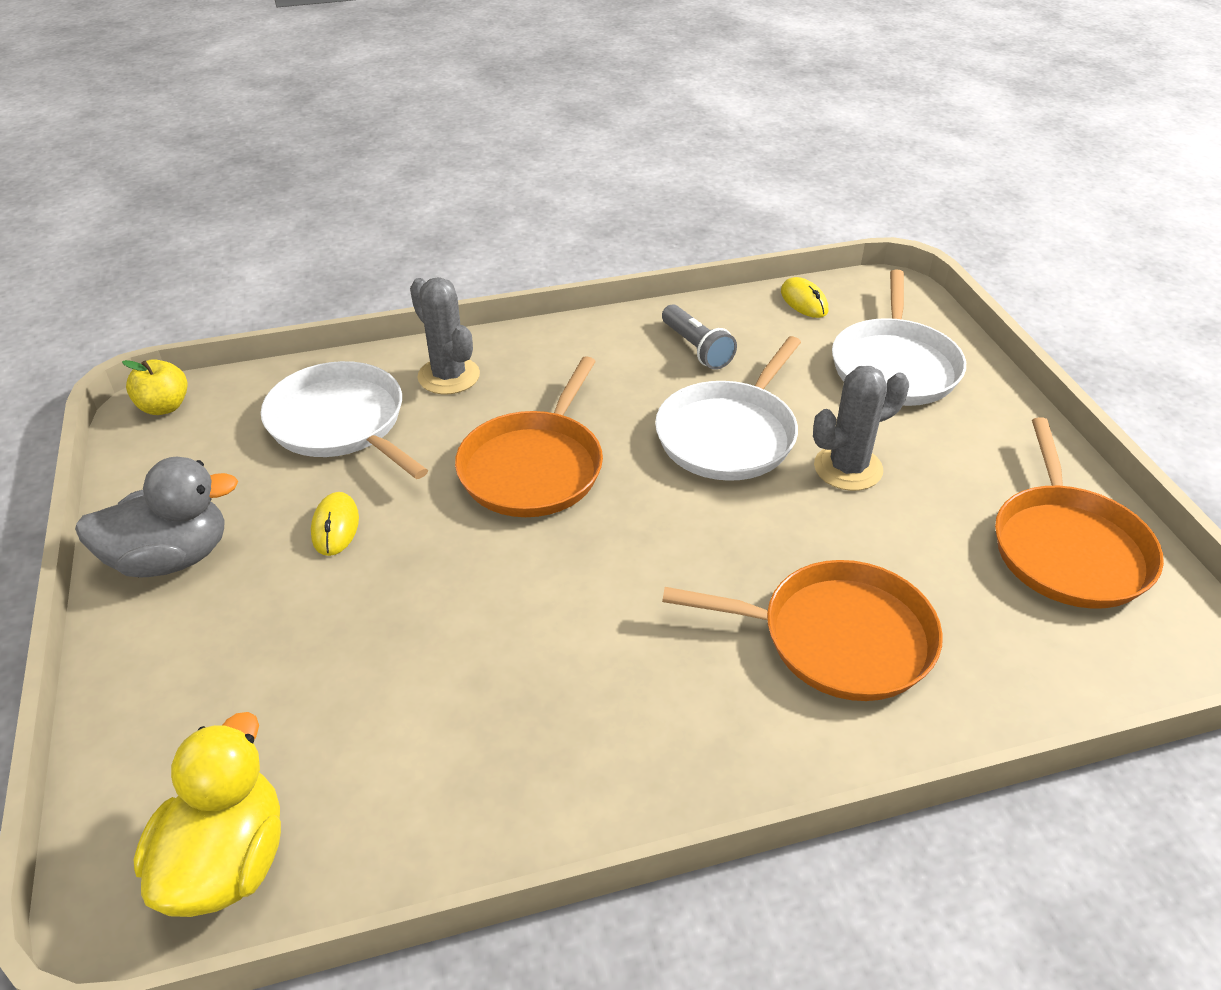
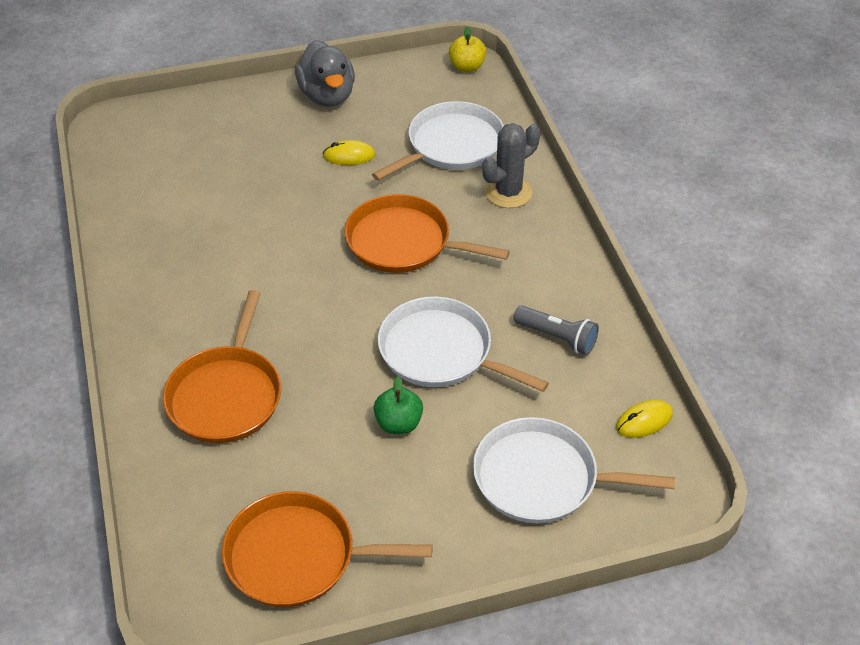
camera: 90 degrees right, 5 degrees up
(227, 861) = (125, 150): yellow duck -> none
(697, 348) = (557, 337): grey flashlight -> grey flashlight turned 120 degrees counterclockwise
(848, 468) = (398, 423): grey cactus -> green apple

